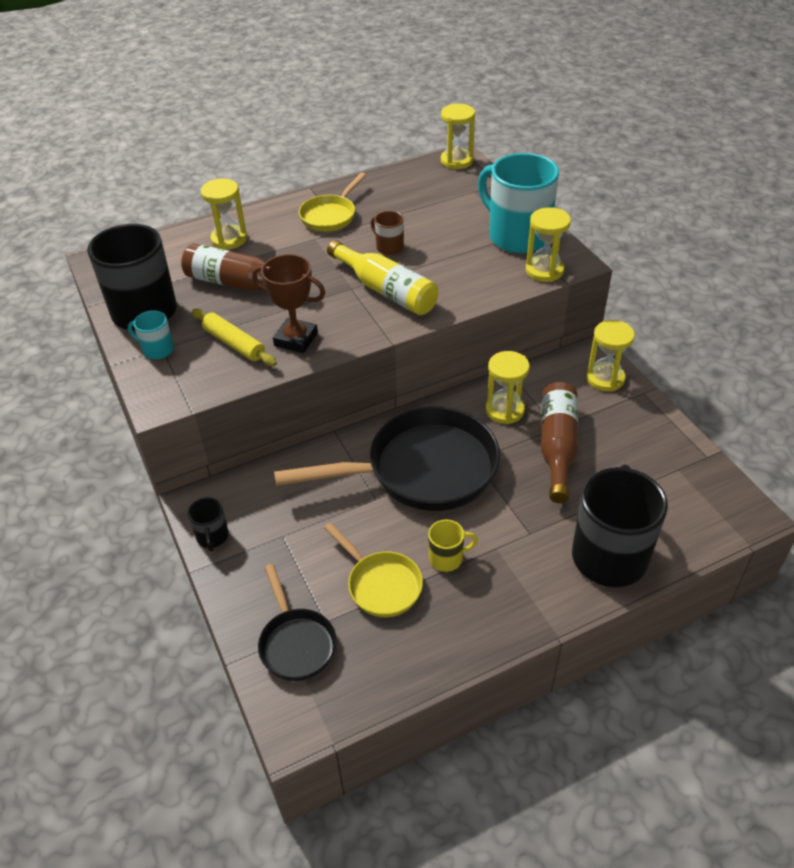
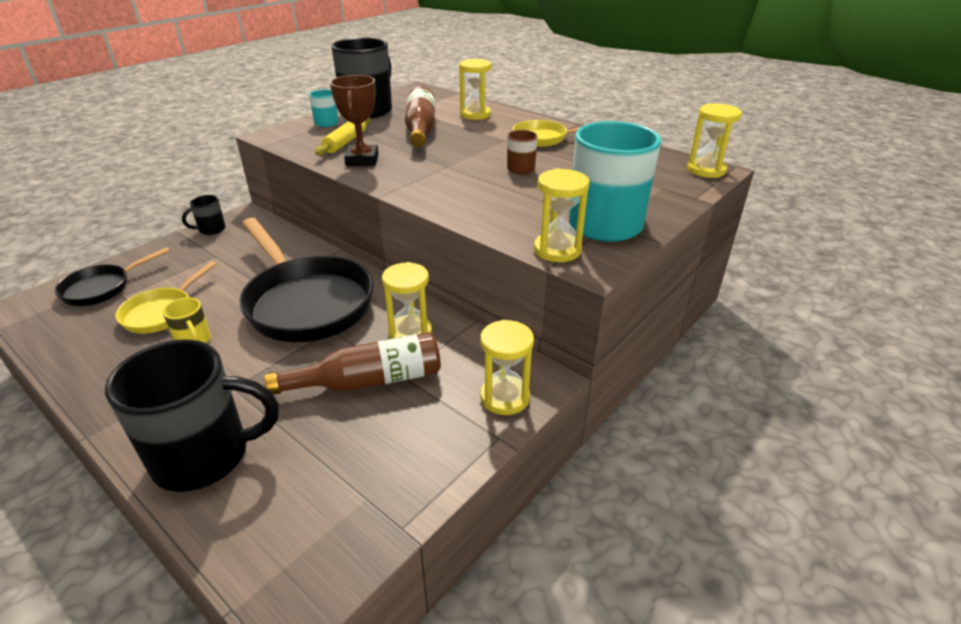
camera: 65 degrees right, 10 degrees down
(386, 290) = (454, 179): yellow bottle -> none

